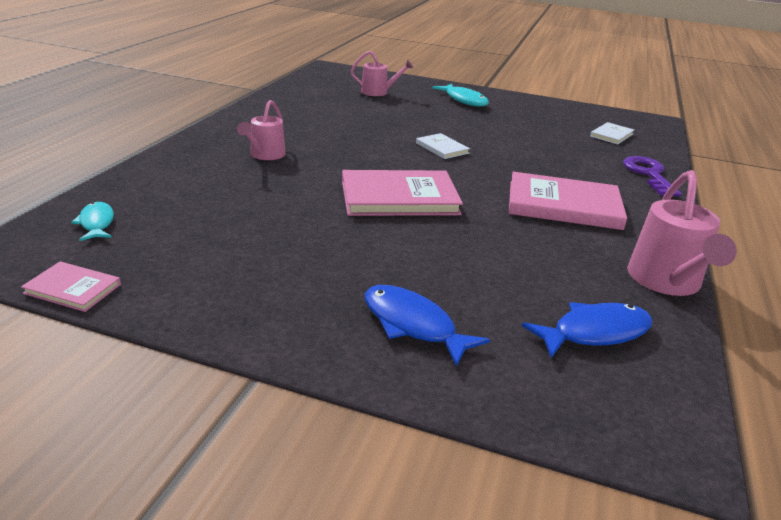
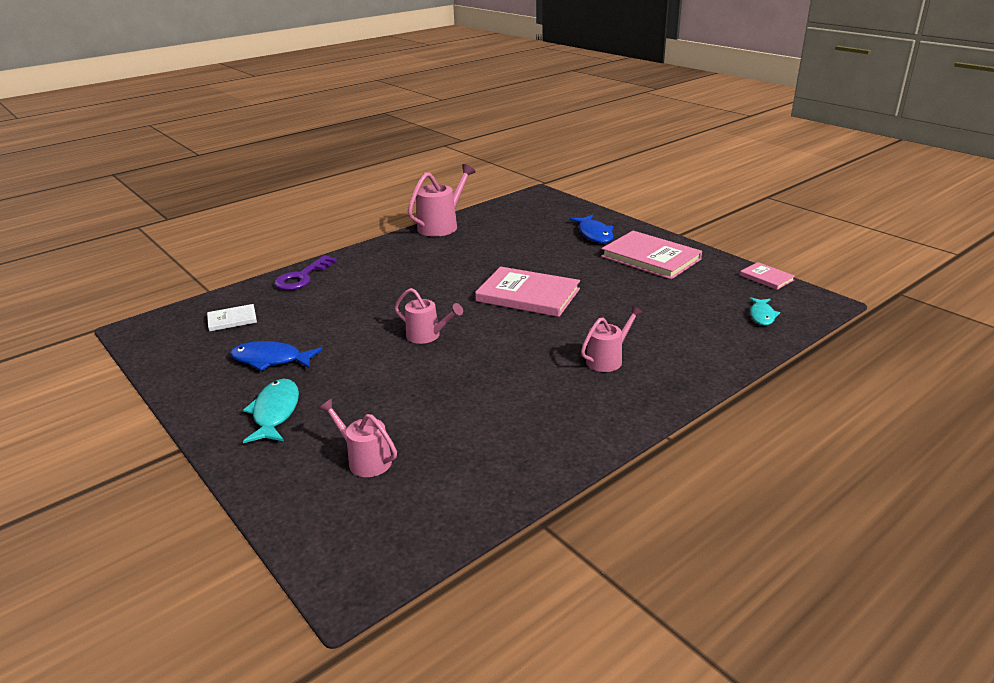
camera: 145 degrees left, 0 degrees up
(442, 148) = (427, 336): white book -> pink watering can
(563, 205) = (417, 269): pink book -> pink book (650, 258)
(594, 332) = (514, 218): blue fish -> blue fish (271, 360)

